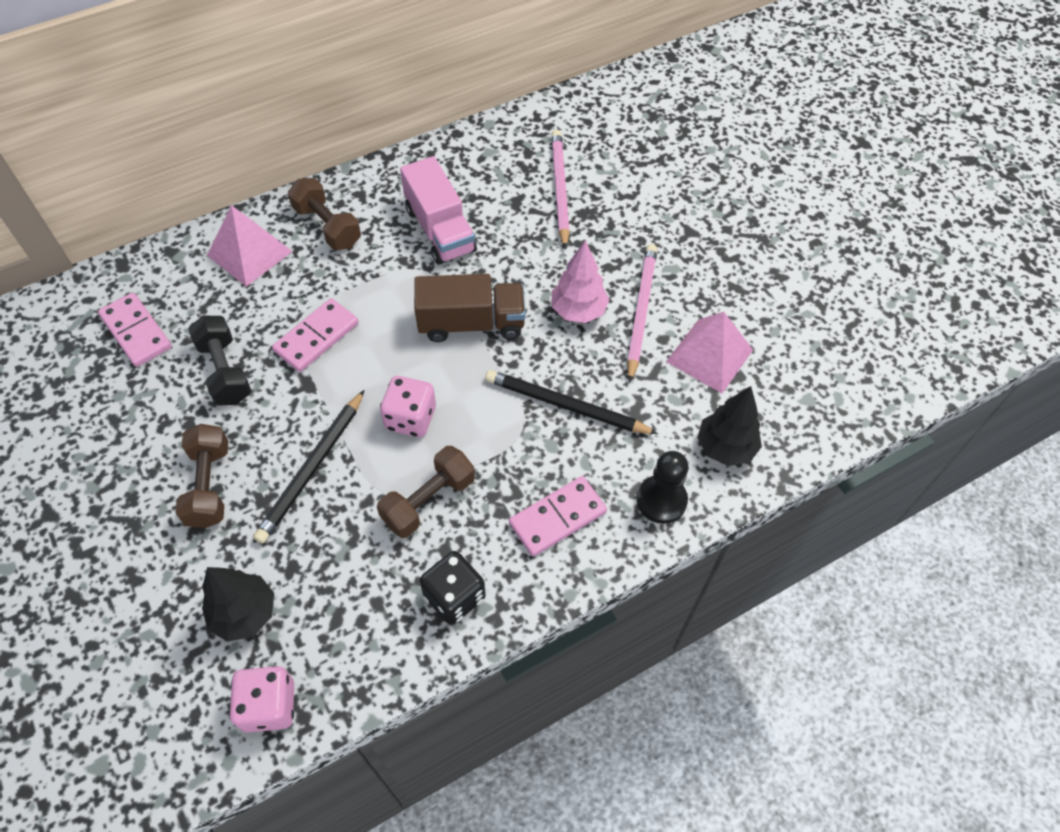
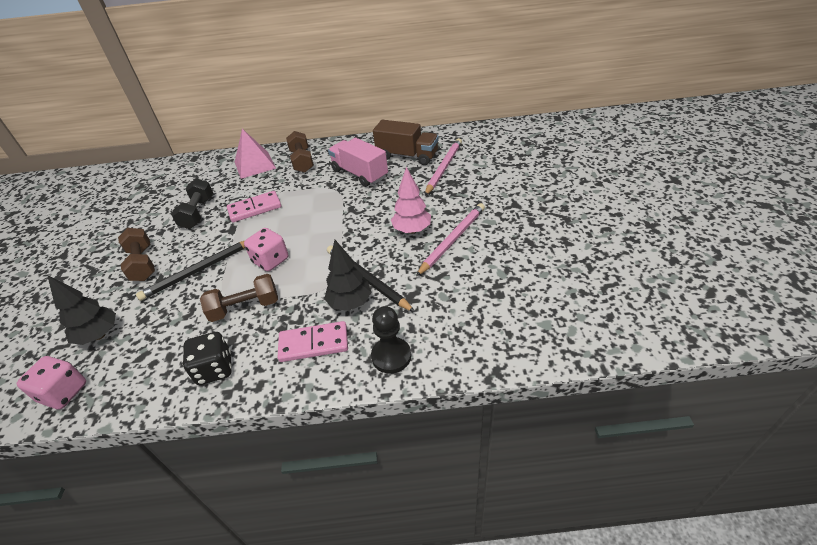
camera: 30 degrees right, 15 degrees down
(136, 332) = (174, 186): pink domino -> none
(209, 485) = (142, 264): brown dumbbell -> brown dumbbell turned 45 degrees counterclockwise
(440, 230) = (359, 174): pink truck -> pink truck turned 135 degrees clockwise
(471, 323) = (343, 221): brown truck -> brown truck (407, 156)
(709, 355) = (485, 276): pink pyramid -> none
(725, 447) = (460, 337): black tree -> black tree (350, 303)

